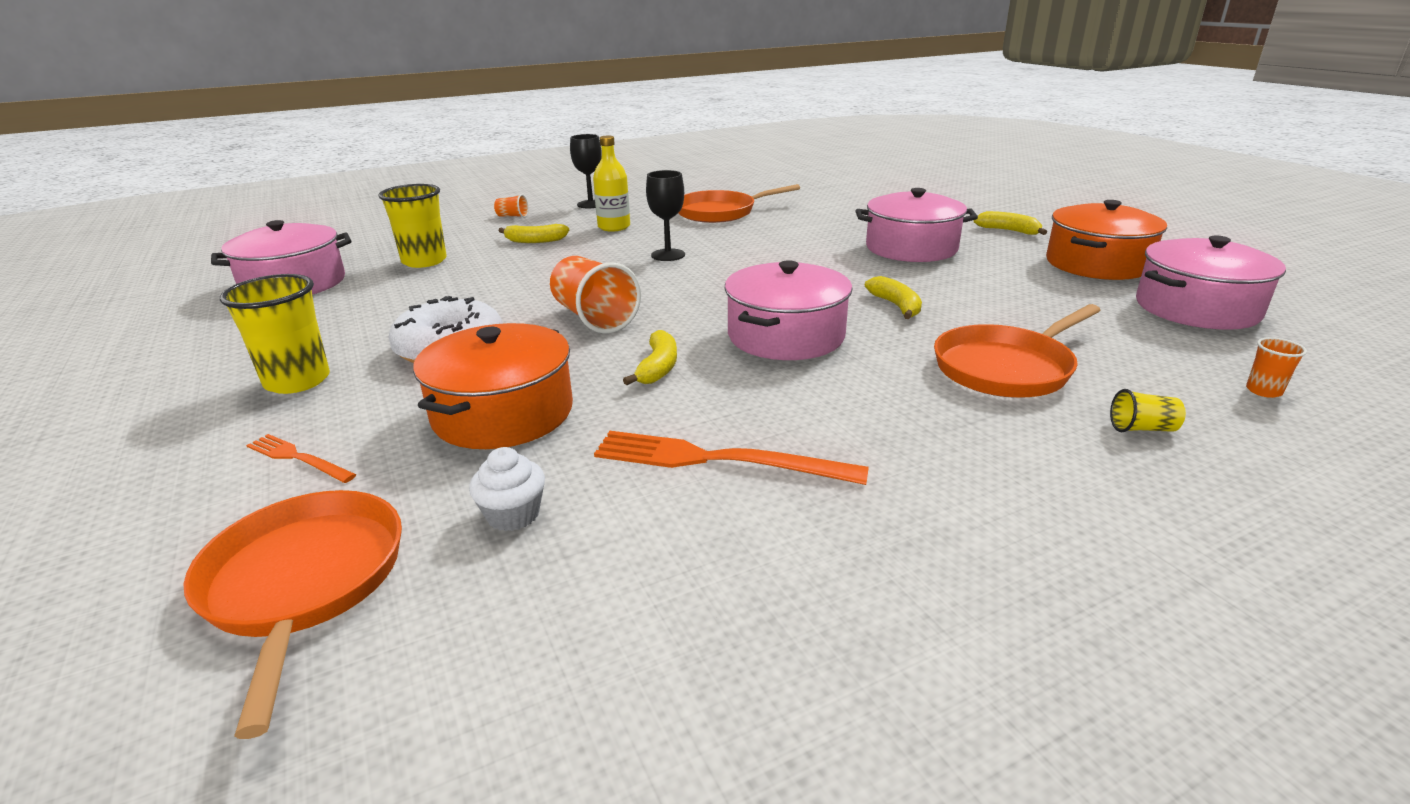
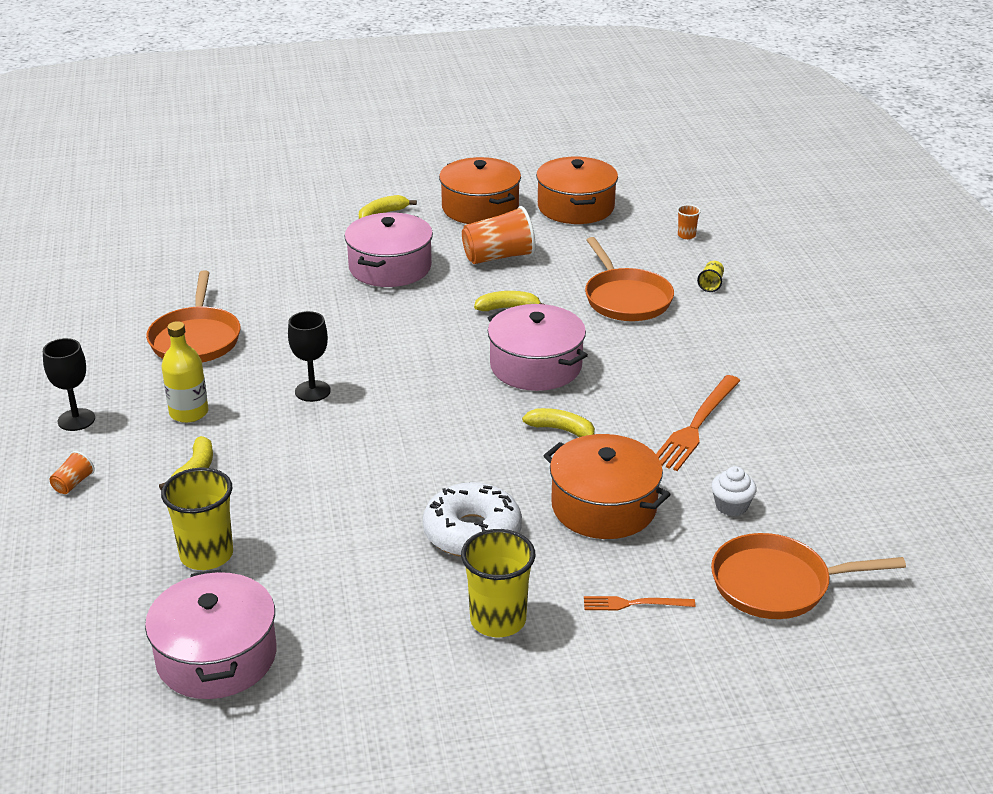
camera: 75 degrees left, 5 degrees up
(297, 458) = (634, 604): orange fork -> orange fork turned 45 degrees clockwise
(594, 318) = (449, 450): orange cup -> orange cup (499, 257)
(1196, 308) = (576, 207): pink pot -> orange pot

